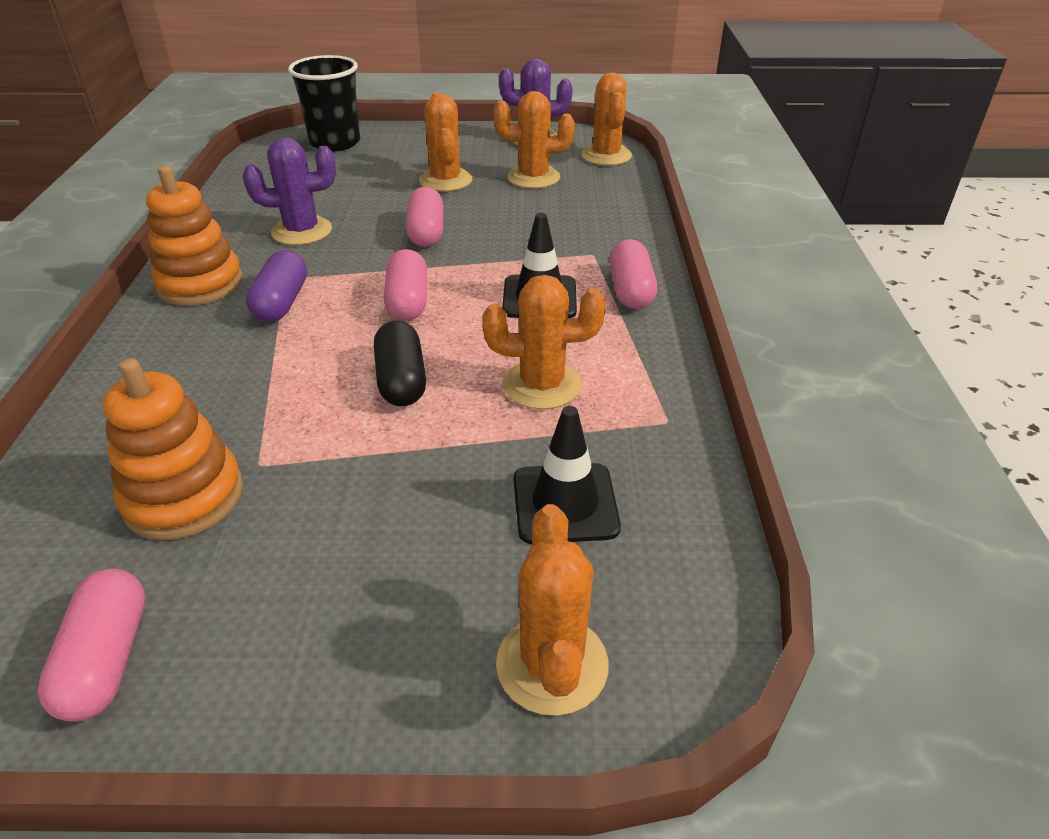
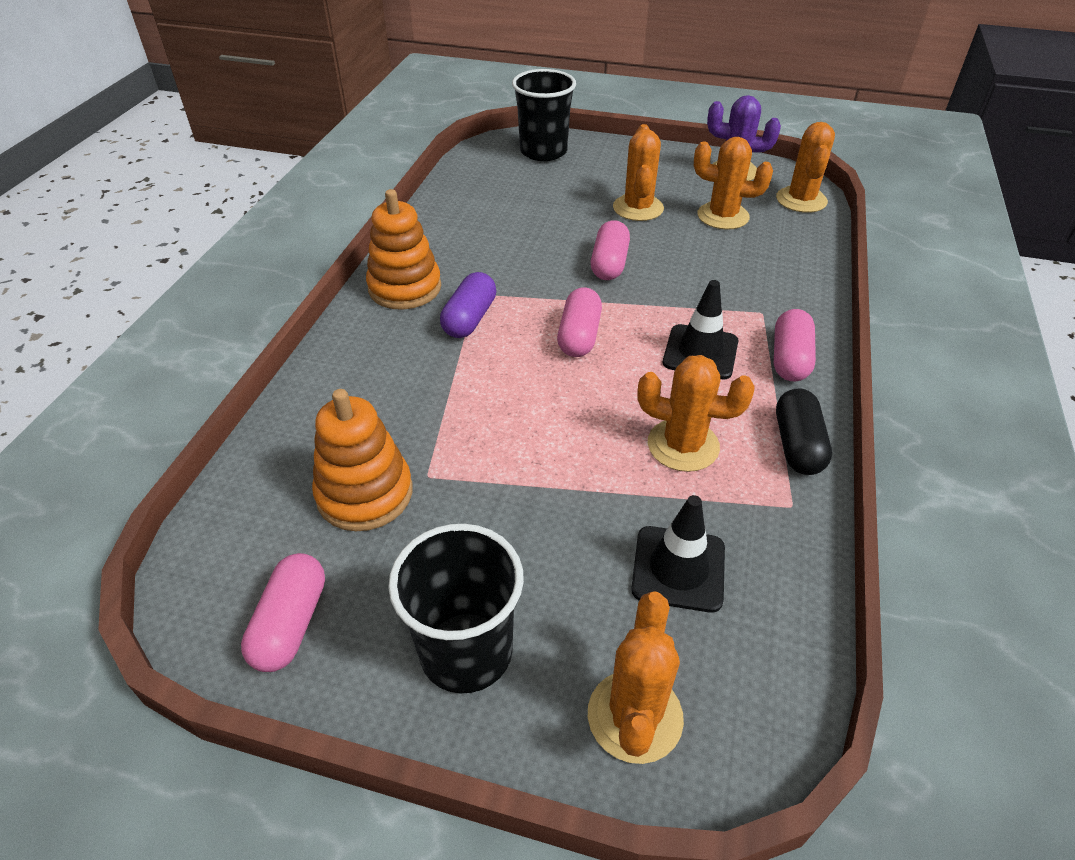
camera: 15 degrees right, 5 degrees up
(302, 231) = (498, 246): purple cactus -> none
(339, 641) = (466, 652): none -> black cup
(401, 381) = (559, 417): black capsule -> black capsule (797, 445)

